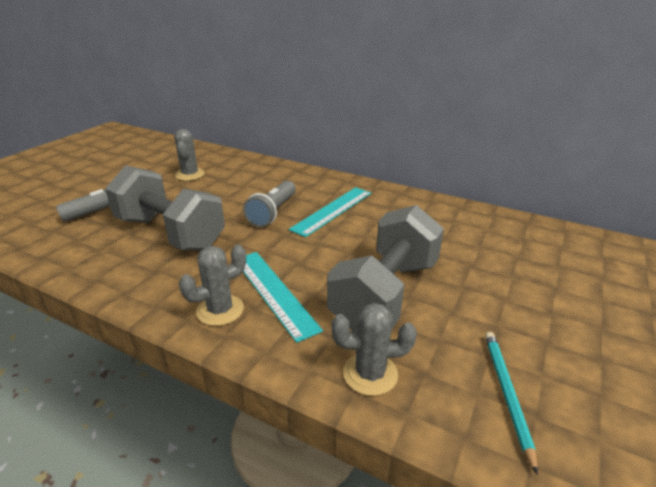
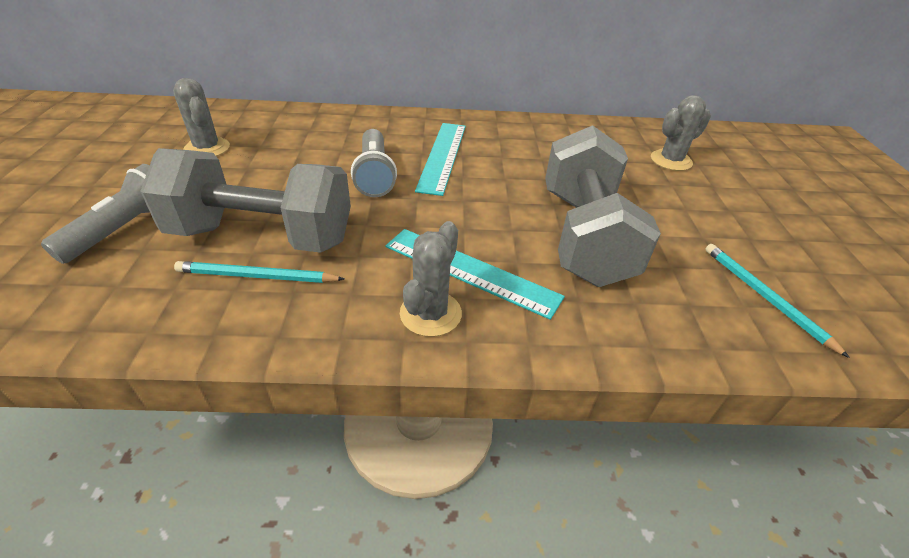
camera: 30 degrees left, 10 degrees up
(145, 256) = (258, 276): none -> turquoise pencil
(370, 374) = (647, 324): grey cactus -> grey cactus (671, 160)

